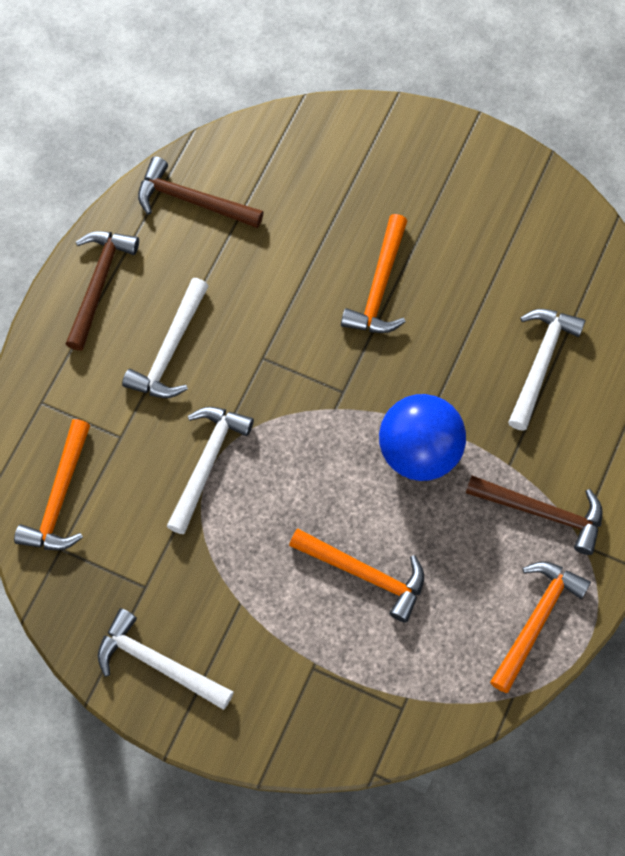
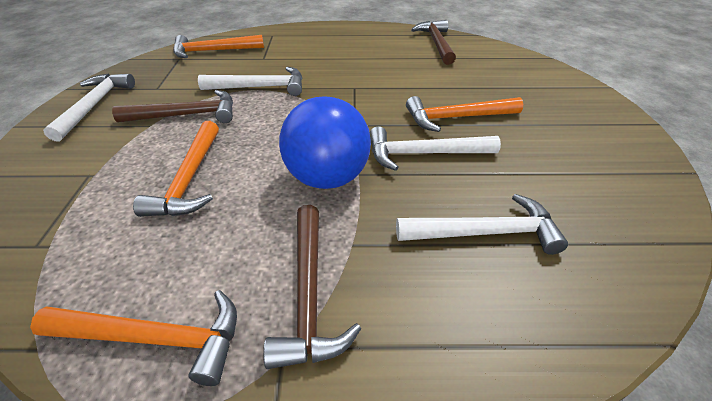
camera: 65 degrees right, 25 degrees down
(99, 283) = (357, 33): brown hammer -> brown hammer (187, 115)
(169, 350) = (332, 58): white hammer -> white hammer (423, 154)

